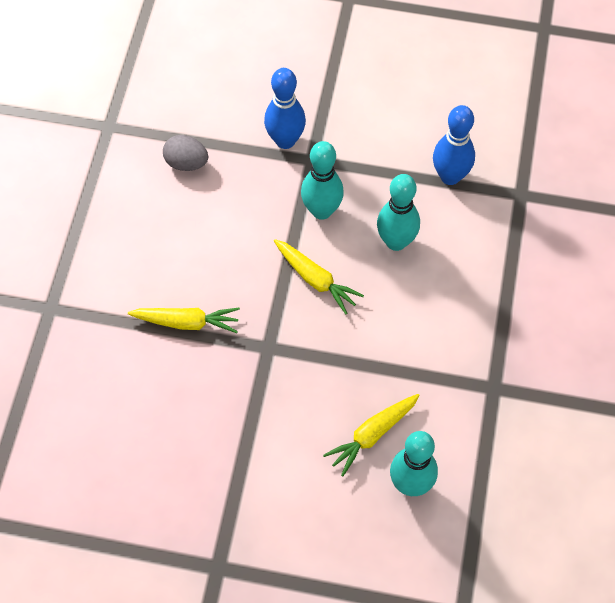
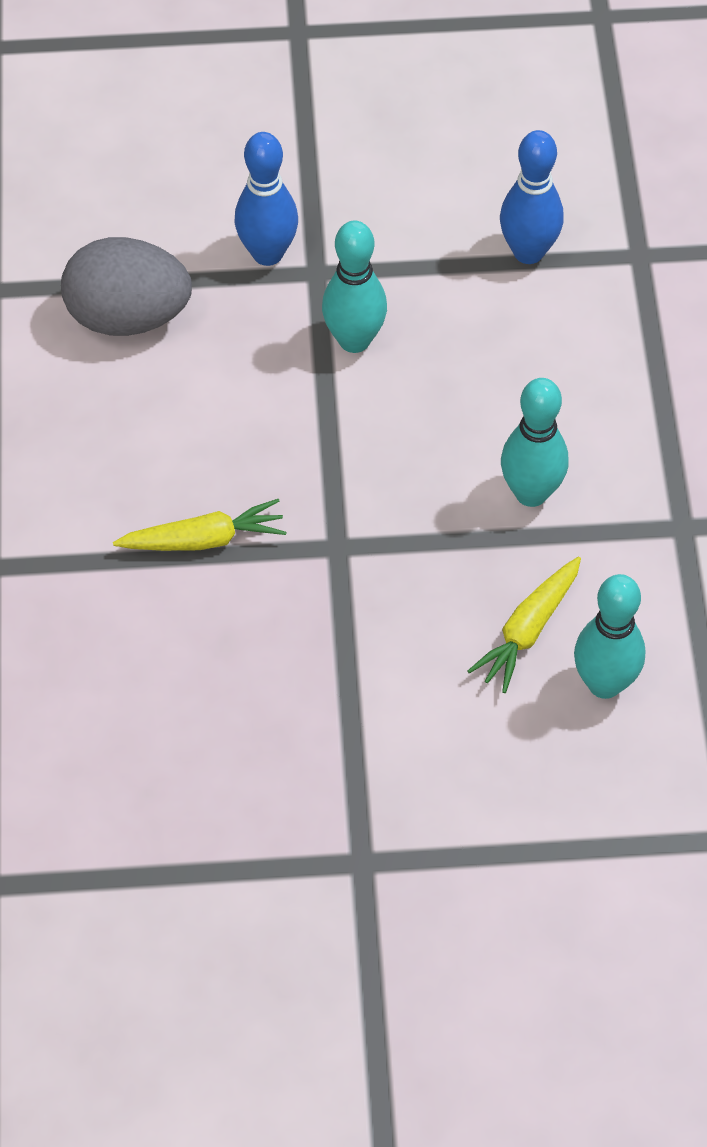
camera: 15 degrees left, 5 degrees down
(186, 163) = (128, 317): grey egg -> grey egg, size x1.78
(315, 279) = (376, 438): yellow carrot -> none
(396, 241) = (478, 359): turquoise bowling pin -> turquoise bowling pin (531, 493)

